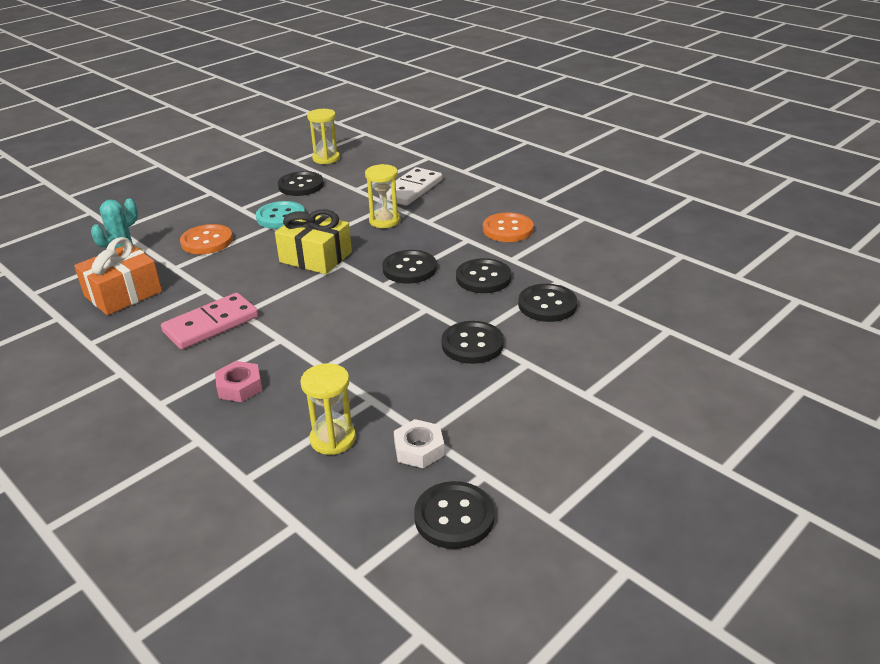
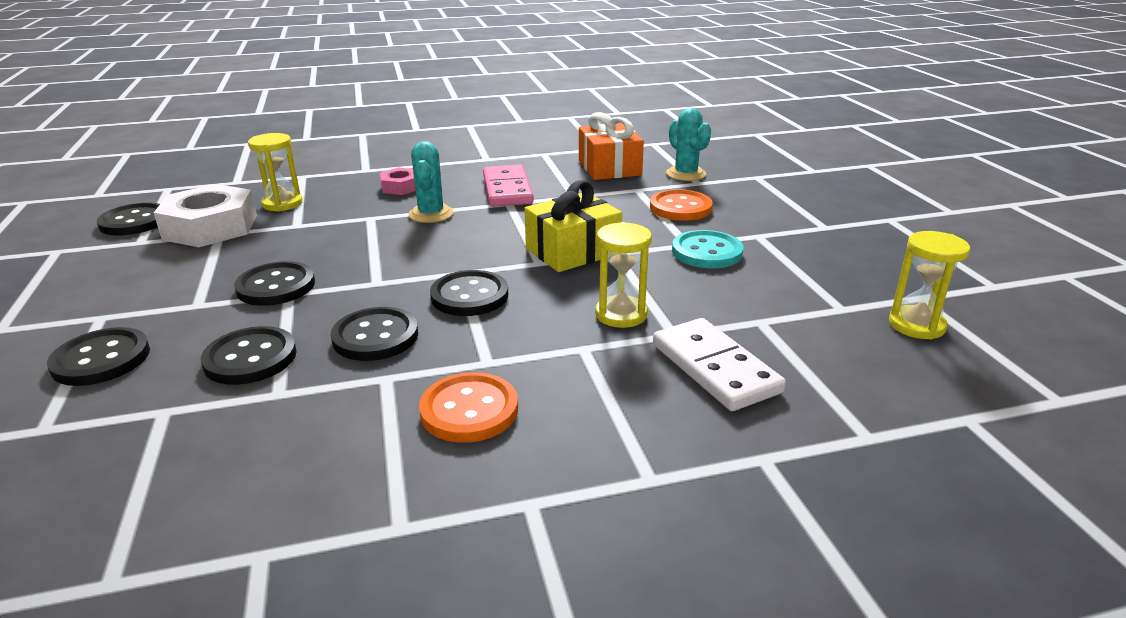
camera: 120 degrees right, 5 degrees down
(294, 339) = (431, 214): none -> turquoise cactus
(301, 185) = (806, 283): black button -> black button (101, 359)
(419, 449) = (210, 227): white nut -> white nut, size x1.93

